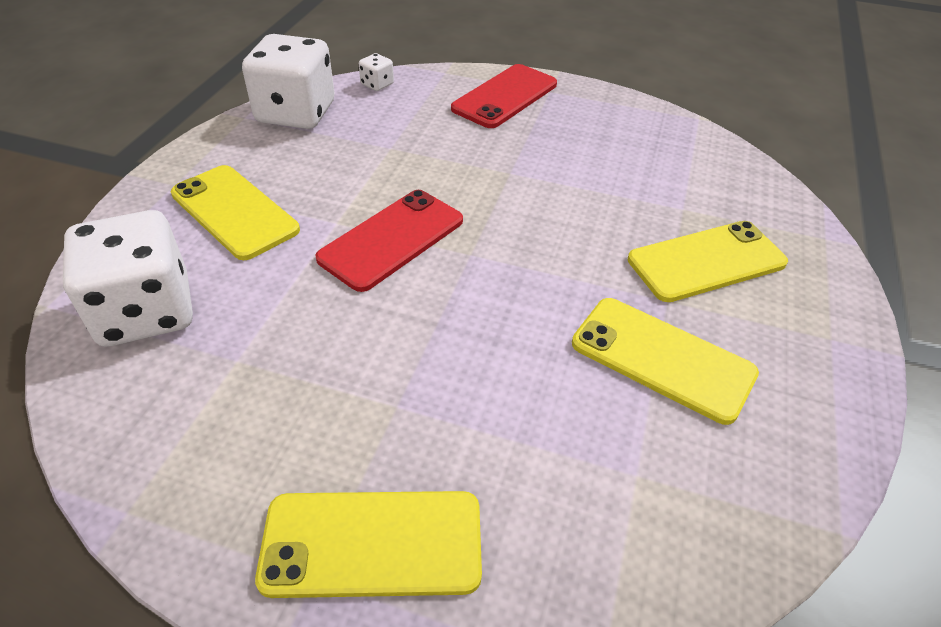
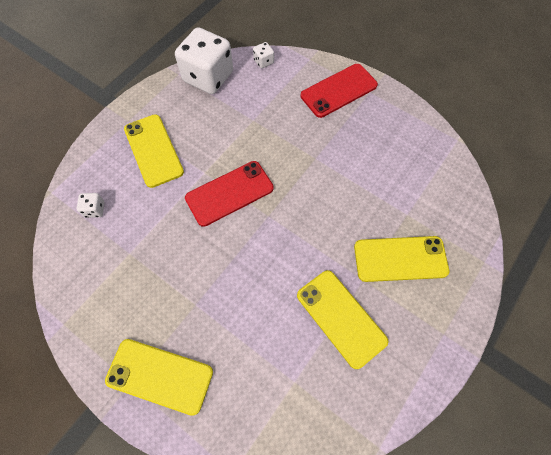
camera: 20 degrees right, 20 degrees up
(146, 312) = (95, 209): white dice -> white dice, size x0.41

